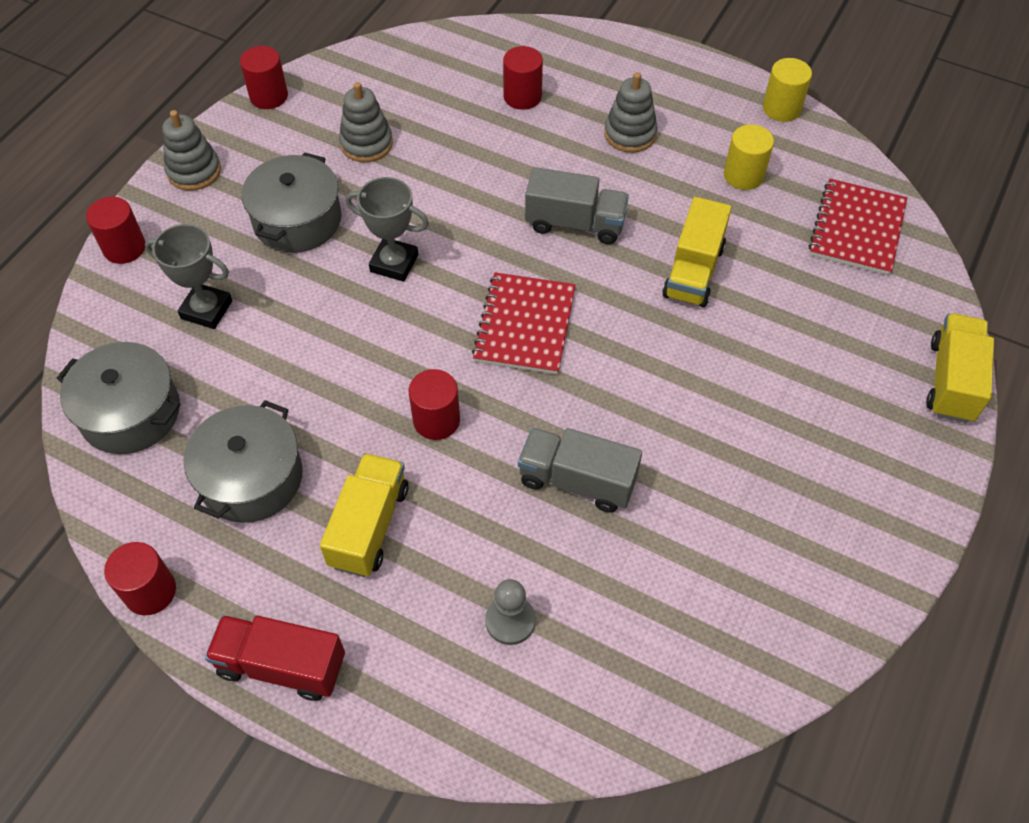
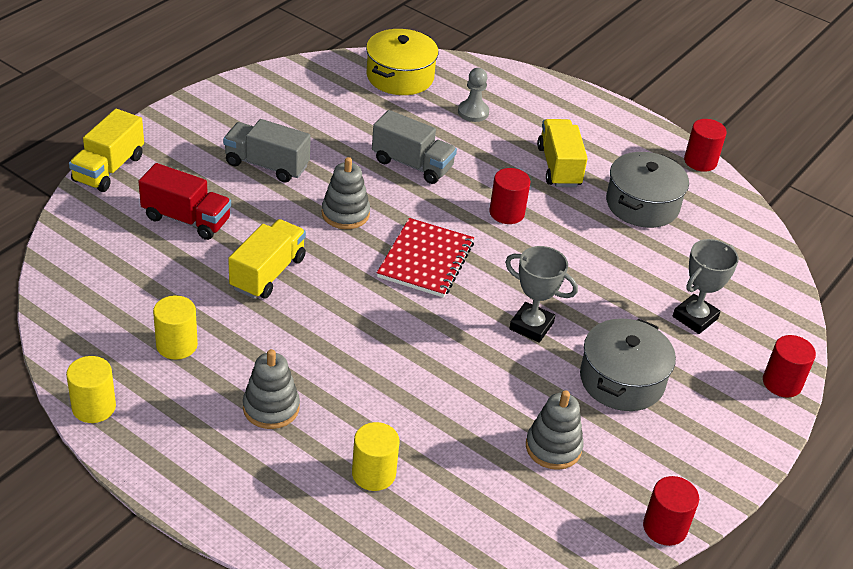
camera: 175 degrees left, 15 degrees down
(130, 412) = (740, 257): grey pot -> none
(194, 171) = (732, 449): grey stacking toy -> grey stacking toy (345, 214)
(206, 310) = (695, 317): grey trophy -> grey trophy turned 75 degrees counterclockwise
(281, 665) = (613, 118): red truck -> red truck (186, 219)
(369, 526) = (559, 167): yellow truck -> yellow truck turned 150 degrees clockwise
(522, 96) = (373, 474): red cylinder -> yellow cylinder
(575, 223) = (358, 330): grey truck -> grey truck (267, 165)
(645, 685) = (400, 76): none -> yellow pot
(857, 229) = (101, 280): red notebook -> none

